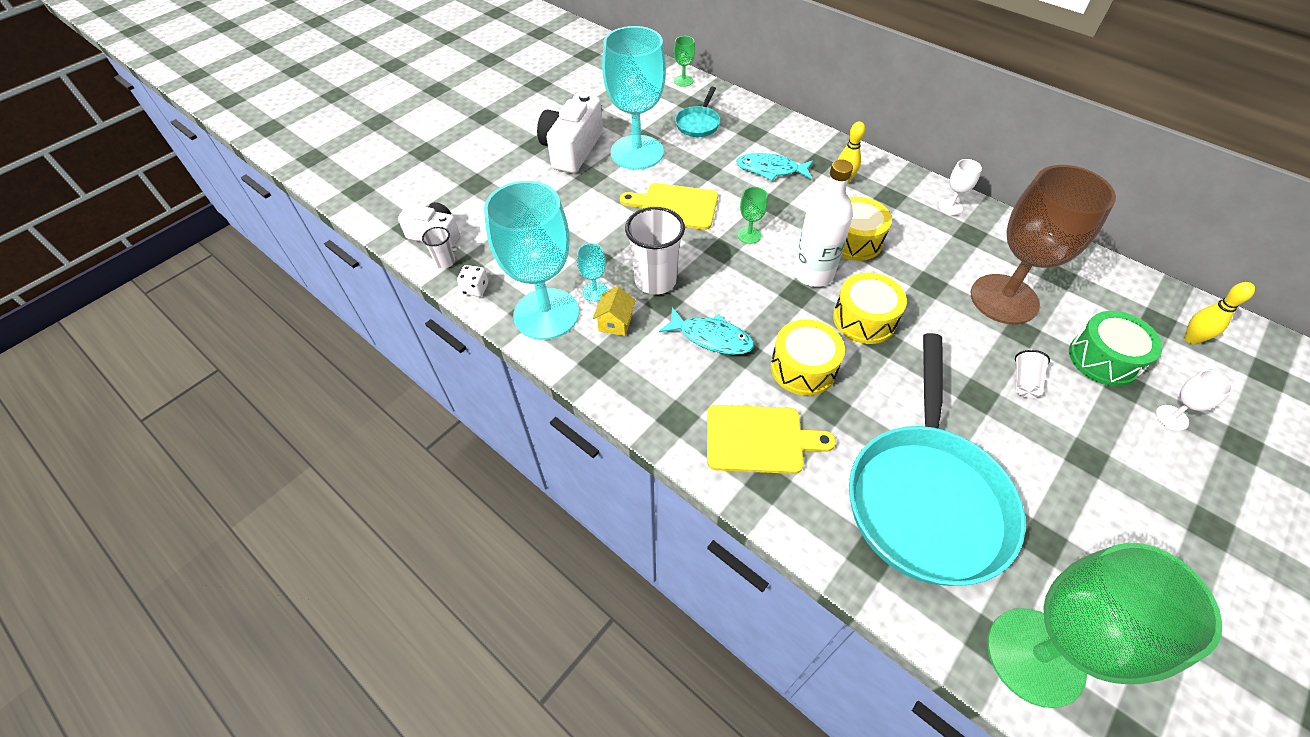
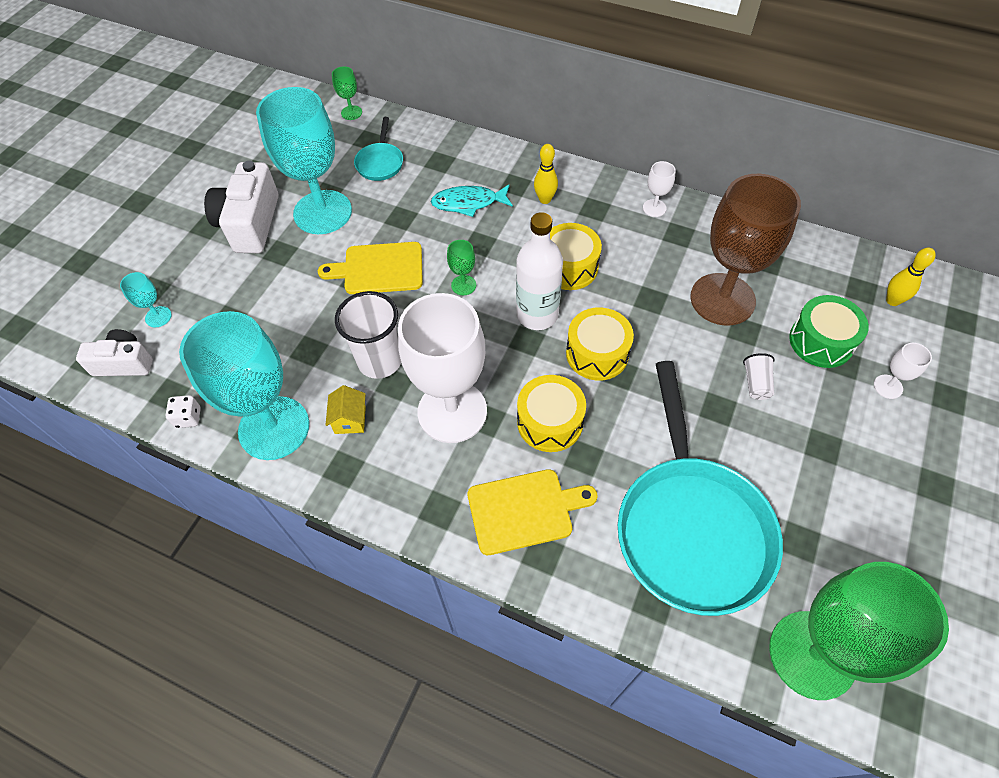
camera: 15 degrees left, 5 degrees up
(445, 261) = (145, 393): white cup -> none
(595, 291) = (319, 389): turquoise goblet -> turquoise goblet (158, 317)
(711, 337) = (452, 411): turquoise fish -> white goblet

